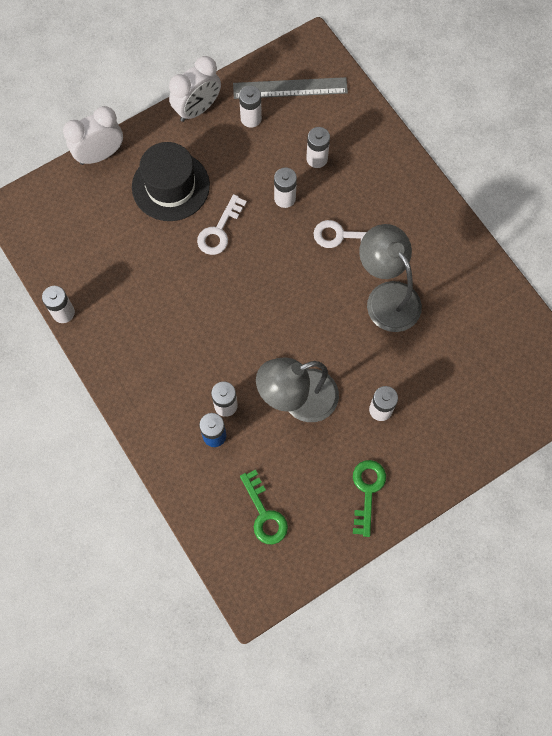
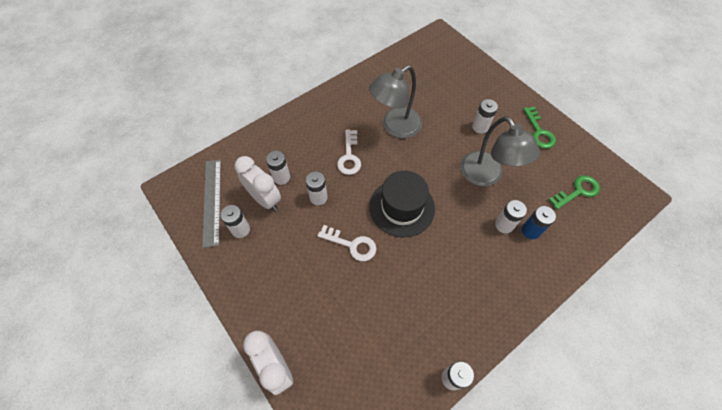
camera: 95 degrees left, 10 degrees down
(170, 186) = (310, 291): black hat -> black hat (402, 207)
(197, 109) = (228, 276): white clock -> white clock (265, 199)
(367, 491) = (539, 132): green key -> green key turned 105 degrees counterclockwise

